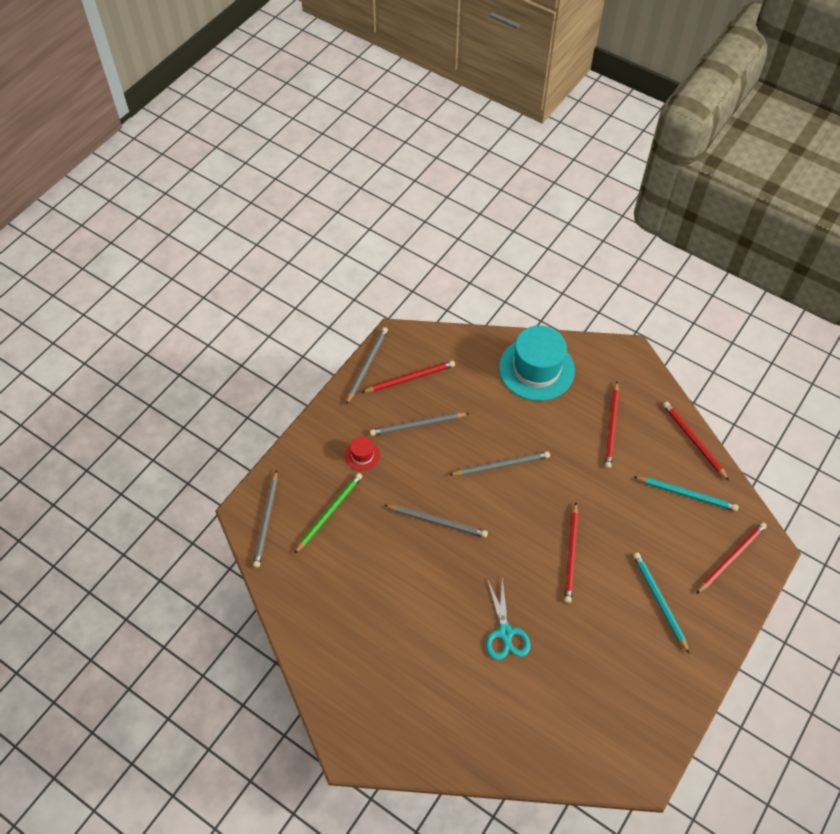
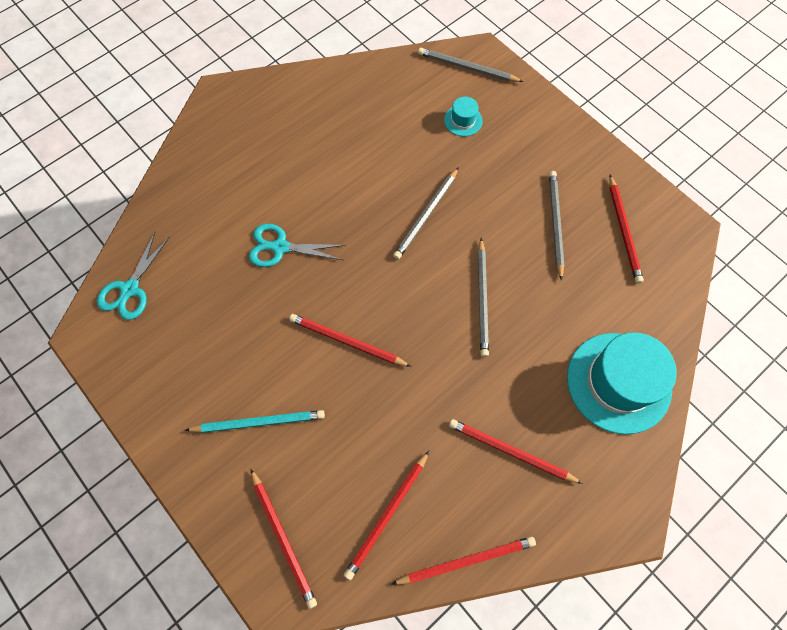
camera: 105 degrees right, 10 degrees up
(329, 512) = (463, 120): green pencil -> turquoise hat
(362, 455) = (526, 162): red hat -> none
(367, 365) = (648, 190): grey pencil -> none
(589, 753) = (130, 289): none -> turquoise scissors
(687, 494) = (387, 515): turquoise pencil -> red pencil

